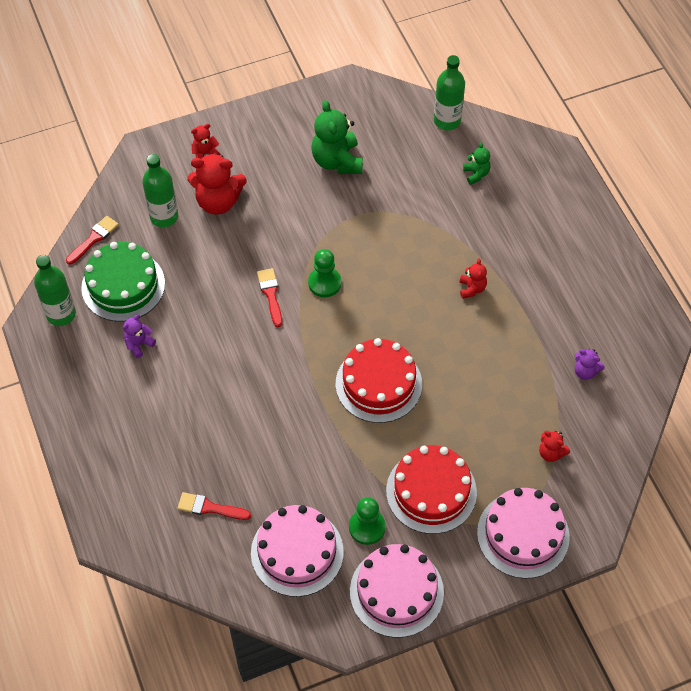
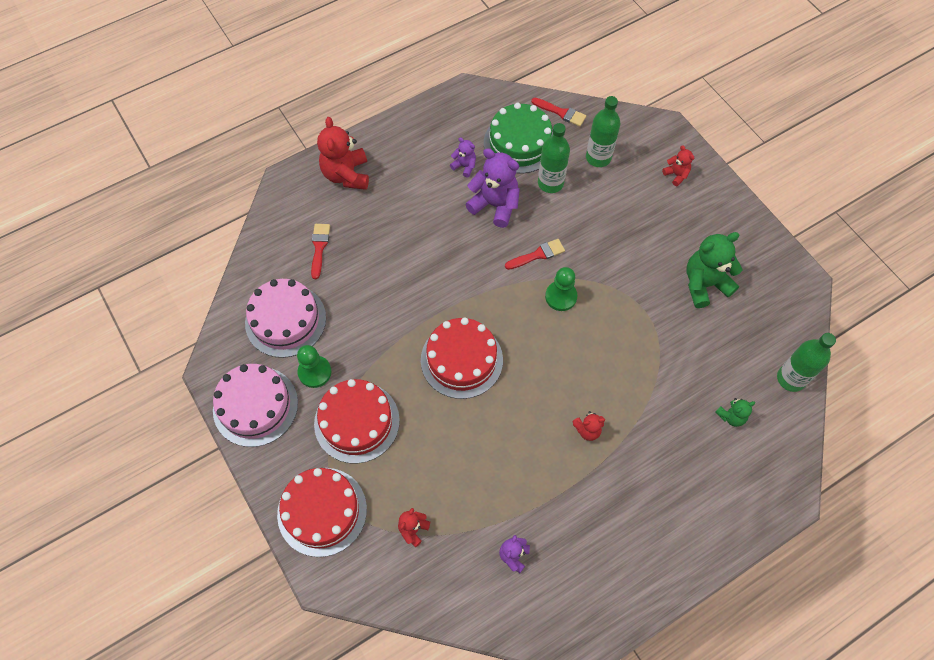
camera: 80 degrees right, 5 degrees up
(61, 314) = (481, 107): green bottle -> green bottle (550, 183)
(199, 323) = (495, 205): none -> purple teddy bear
(218, 201) = (627, 195): red teddy bear -> red teddy bear (346, 175)
(523, 534) = (322, 511): pink cake -> red cake

